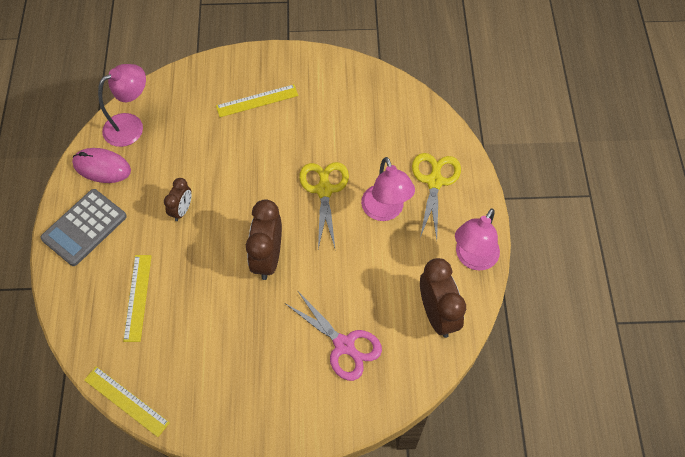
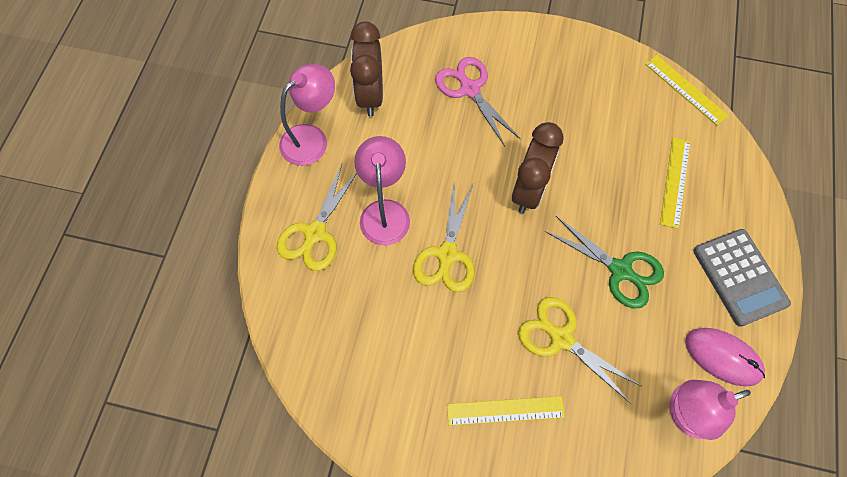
camera: 165 degrees left, 5 degrees up
(84, 227) = (739, 277): grey calculator -> grey calculator turned 105 degrees clockwise
(182, 210) = (621, 271): brown clock -> green scissors
(225, 152) = (560, 338): none -> yellow scissors

